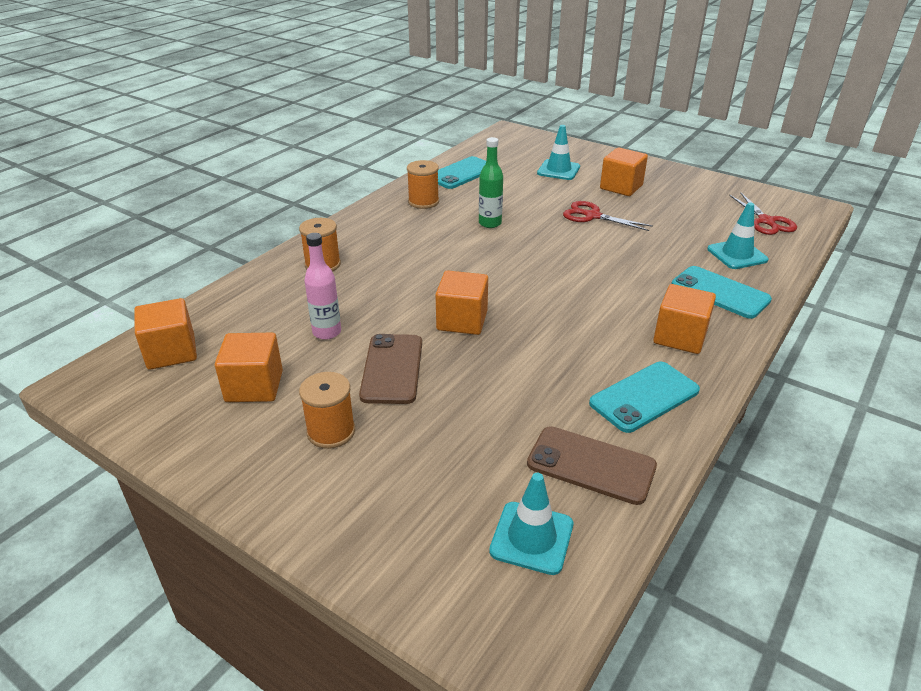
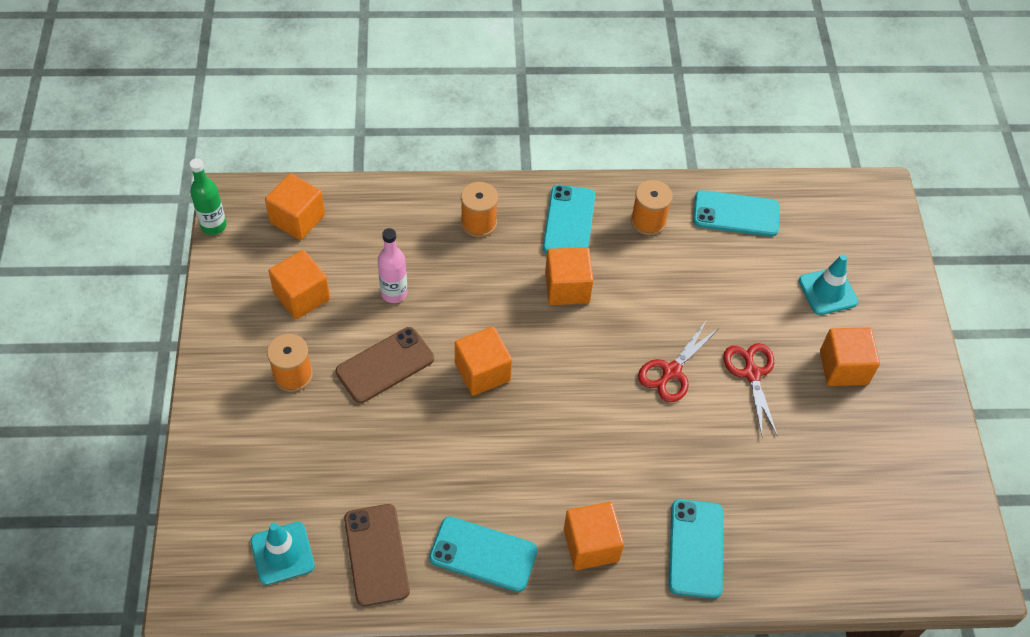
camera: 50 degrees right, 20 degrees up
(380, 229) = (569, 222): none -> turquoise phone
(434, 252) = (567, 288): none -> orange cube
(490, 223) = (657, 298): green bottle -> green bottle (213, 226)
(737, 254) = (787, 536): turquoise traffic cone -> none
(766, 221) = (891, 537): red scissors -> red scissors (671, 371)

